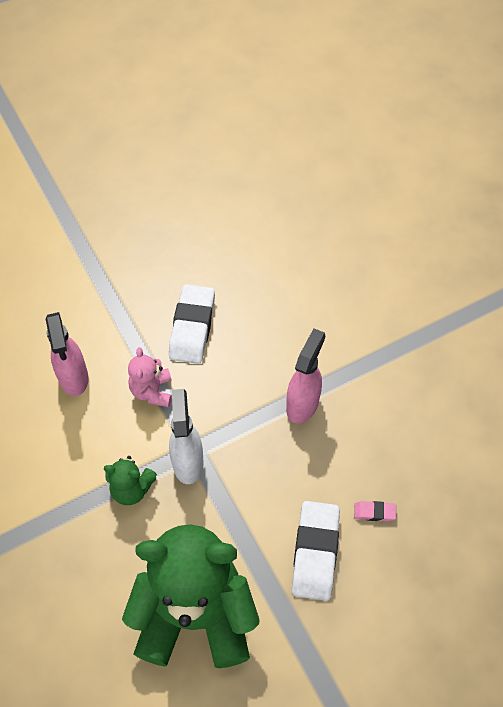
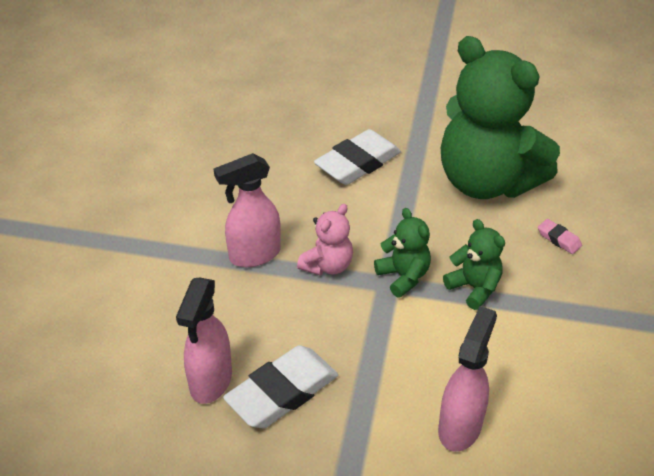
camera: 140 degrees left, 15 degrees down
(152, 391) = (384, 356): pink teddy bear -> pink teddy bear (327, 265)
(188, 462) = (403, 276): white spray bottle -> green teddy bear
(238, 305) = (211, 382): none -> pink spray bottle
(374, 512) = (286, 158): pink eraser -> pink eraser (559, 239)

